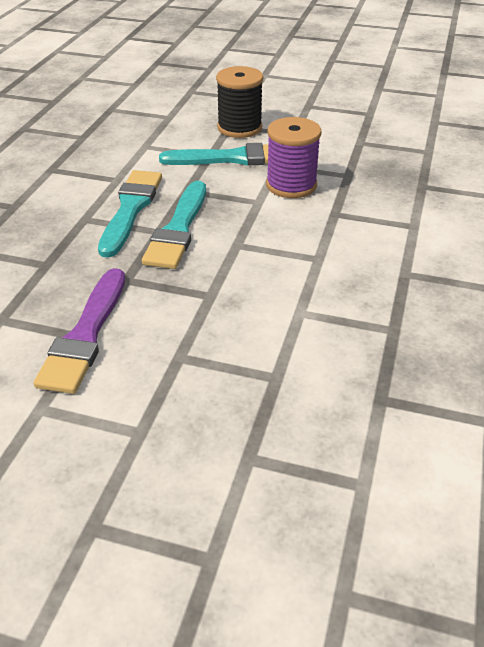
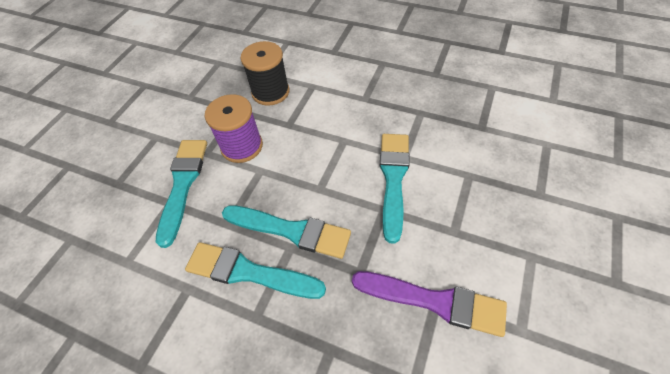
camera: 80 degrees left, 15 degrees up
(239, 128) = (127, 176): black spool -> black spool (270, 92)
(259, 302) = (393, 179): none -> turquoise brush

